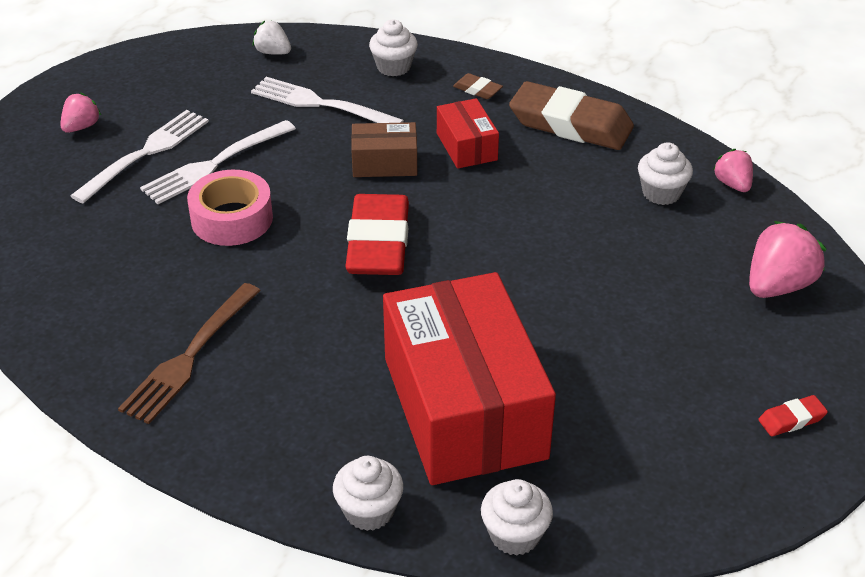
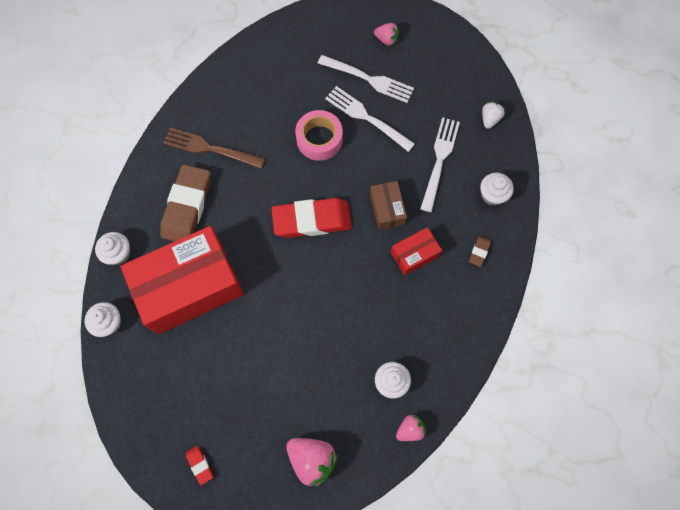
camera: 80 degrees right, 30 degrees up
(570, 124) = (453, 317): brown eraser -> brown eraser (187, 206)

